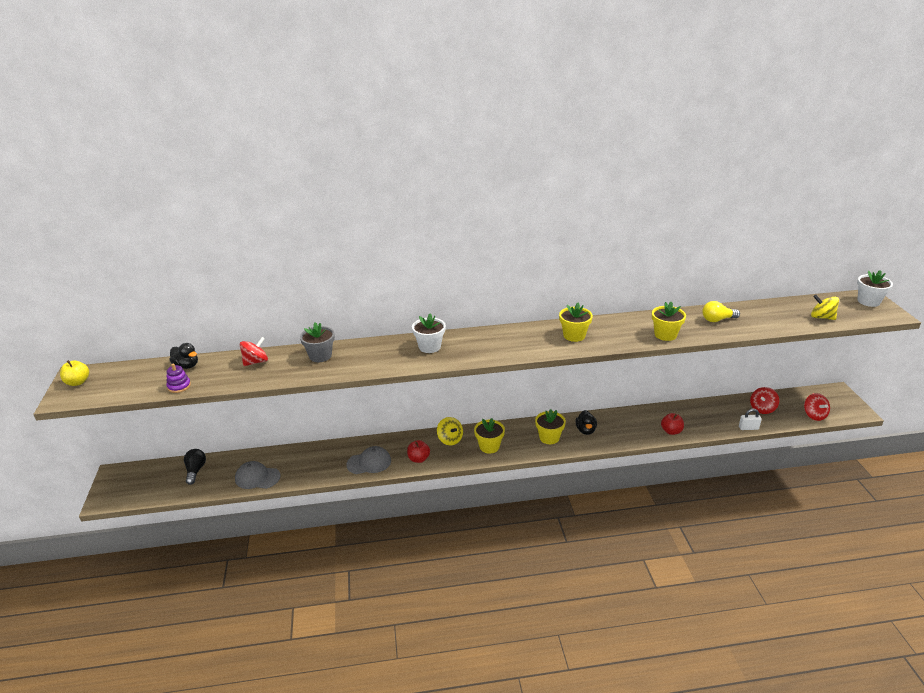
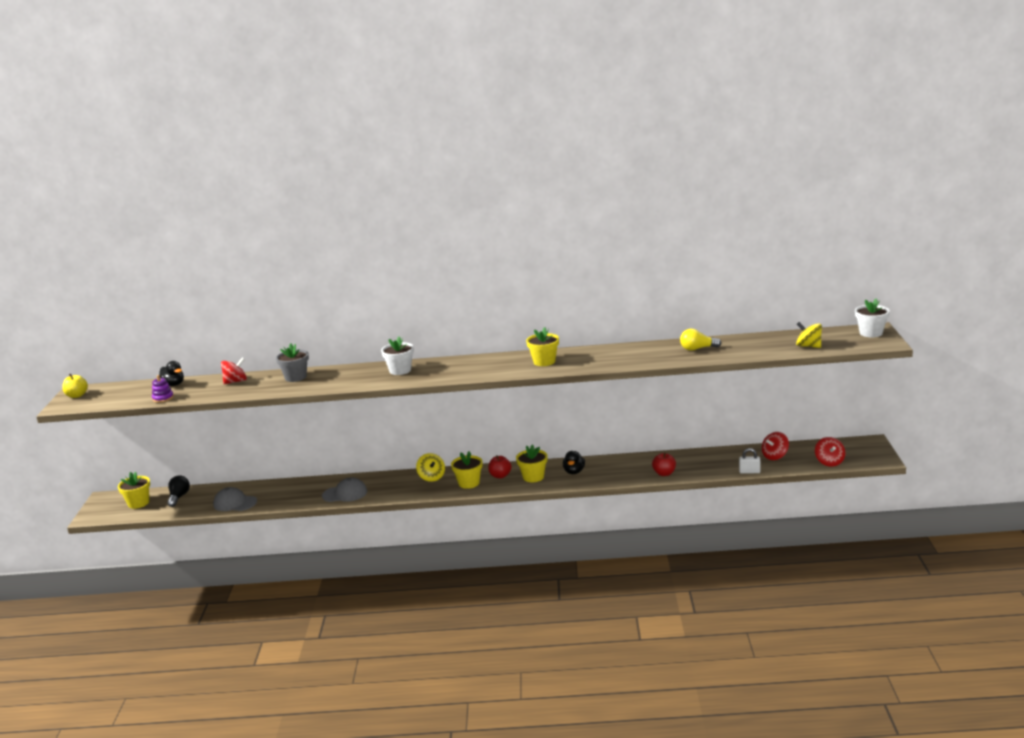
camera: 10 degrees right, 10 degrees down
(418, 459) = (394, 492): red apple -> red apple (500, 476)
(665, 335) = (635, 360): yellow flower pot -> yellow flower pot (138, 503)

